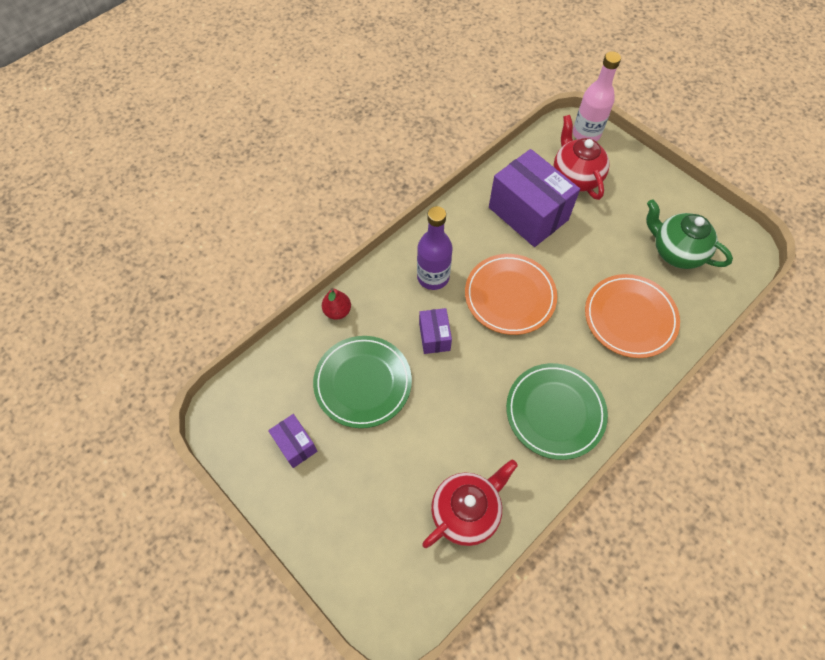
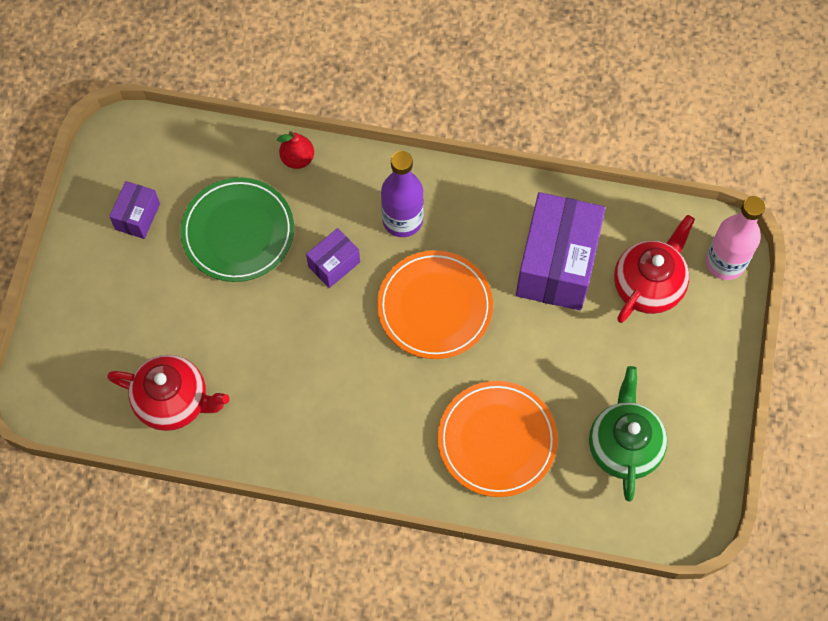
camera: 55 degrees right, 5 degrees up
(555, 412) = (331, 424): green plate -> none

